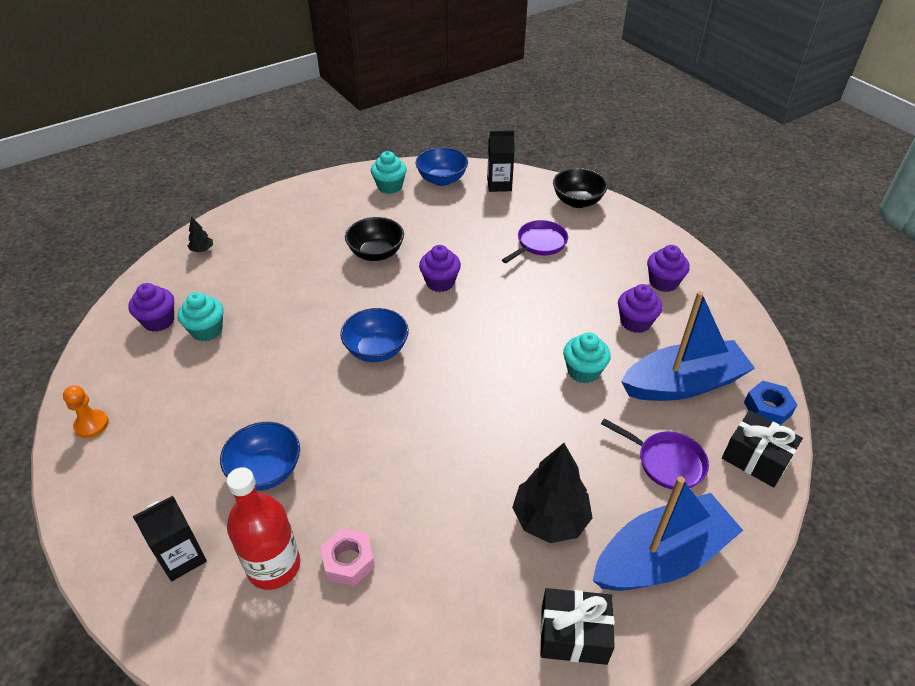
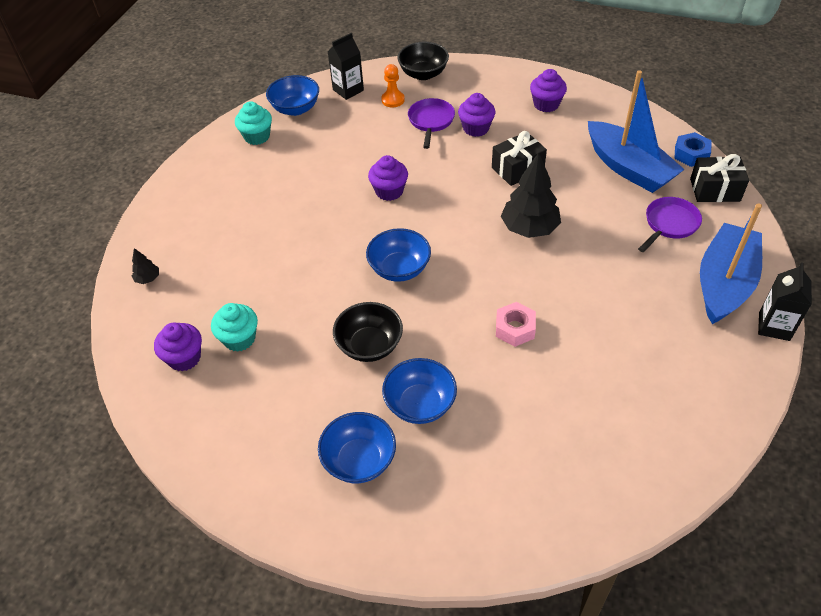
camera: 35 degrees left, 5 degrees up
(91, 425) = (232, 470): orange pawn -> orange pawn (393, 100)
(174, 482) = (359, 460): none -> blue bowl
(182, 557) = (431, 502): black carton -> black carton (774, 326)
(274, 566) = (502, 458): red bottle -> none
(348, 561) = (548, 419): pink nut -> pink nut (515, 328)
(376, 253) = (311, 197): black bowl -> black bowl (369, 345)
(550, 519) = (641, 304): black tree -> black tree (529, 228)
(573, 635) = (724, 361): black gift -> black gift (517, 169)
(583, 371) = (560, 196): turquoise cupcake -> none
(635, 322) = (557, 143): purple cupcake -> purple cupcake (476, 128)
(666, 462) = (669, 224): purple pan -> purple pan turned 45 degrees counterclockwise
(683, 384) = (628, 168): blue boat -> blue boat turned 105 degrees clockwise

